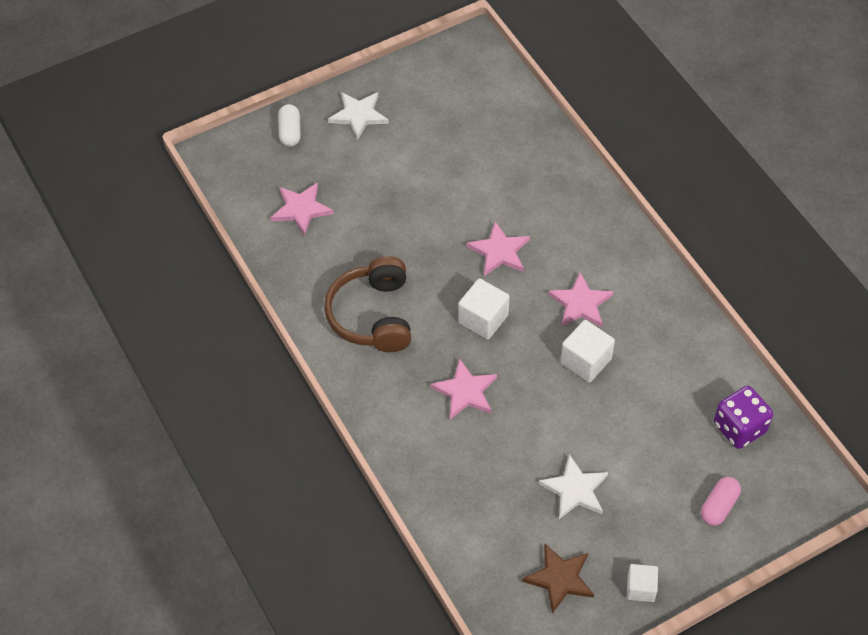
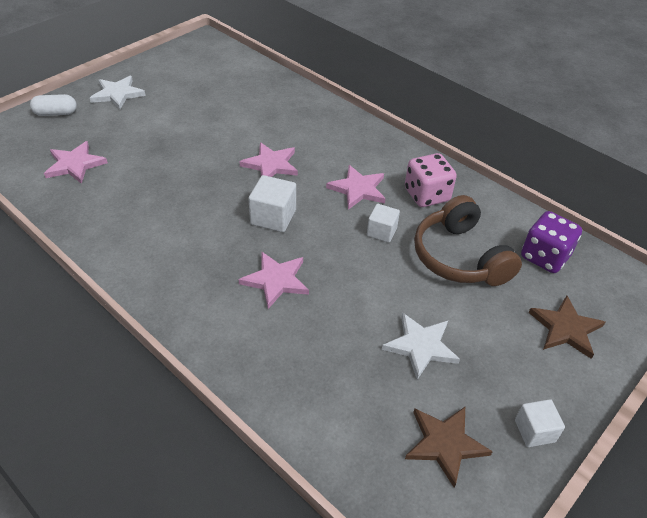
camera: 20 degrees left, 10 degrees down
(290, 132) = (56, 113): white capsule -> white capsule turned 75 degrees counterclockwise
(372, 315) = (163, 234): brown headphones -> brown headphones (459, 257)
(585, 361) = (381, 232): white cube -> white cube, size x0.66
(650, 327) = (427, 195): none -> pink dice
(719, 506) = (565, 328): pink capsule -> brown star

